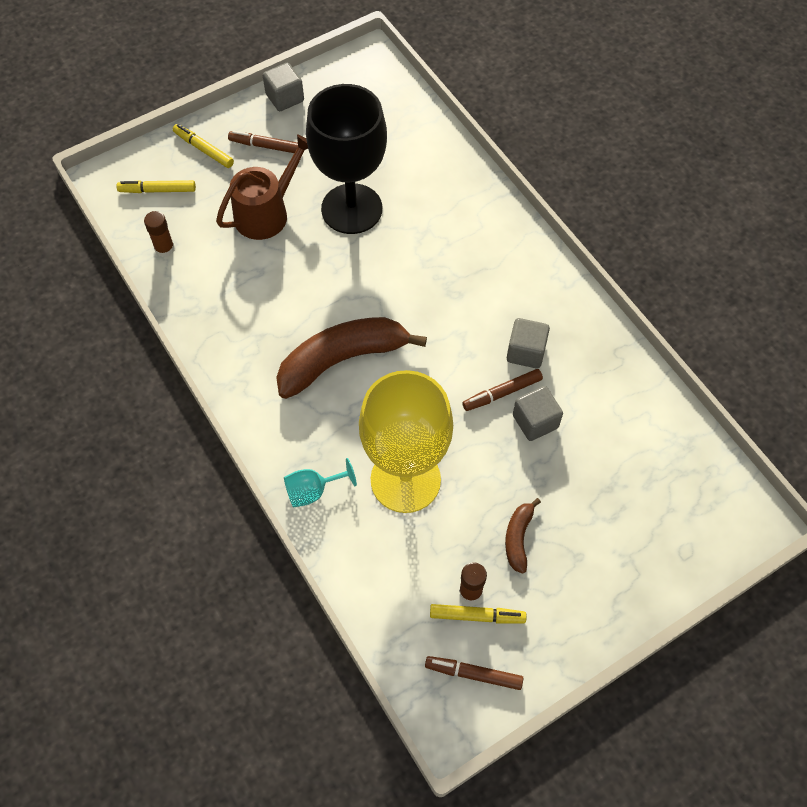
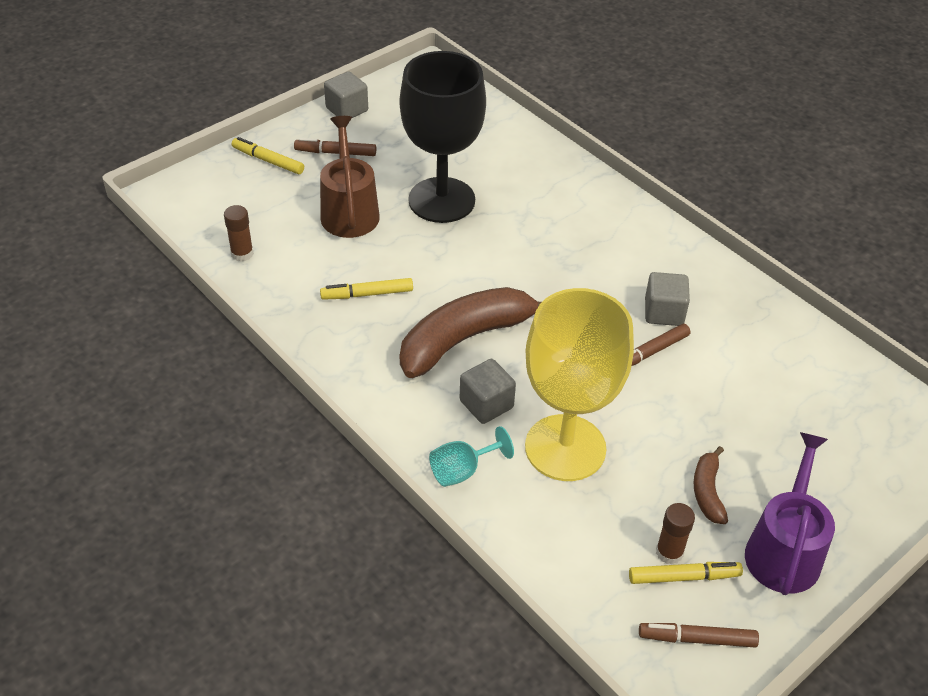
camera: 10 degrees left, 15 degrees down
(157, 190) = (224, 201): yellow marker -> yellow marker (367, 294)
(266, 213) = (349, 212): brown watering can -> brown watering can turned 45 degrees counterclockwise
(535, 421) = (693, 376): grey cube -> grey cube (486, 404)
(569, 603) = (784, 550): none -> purple watering can

